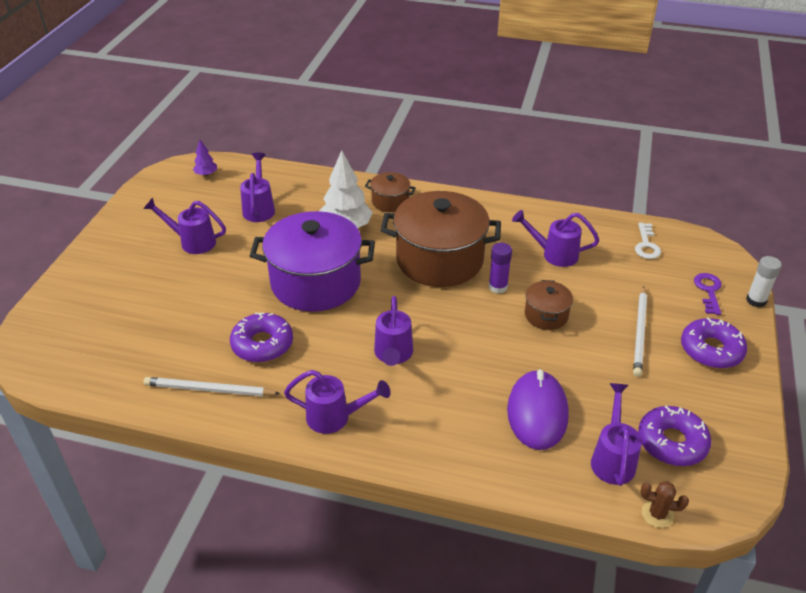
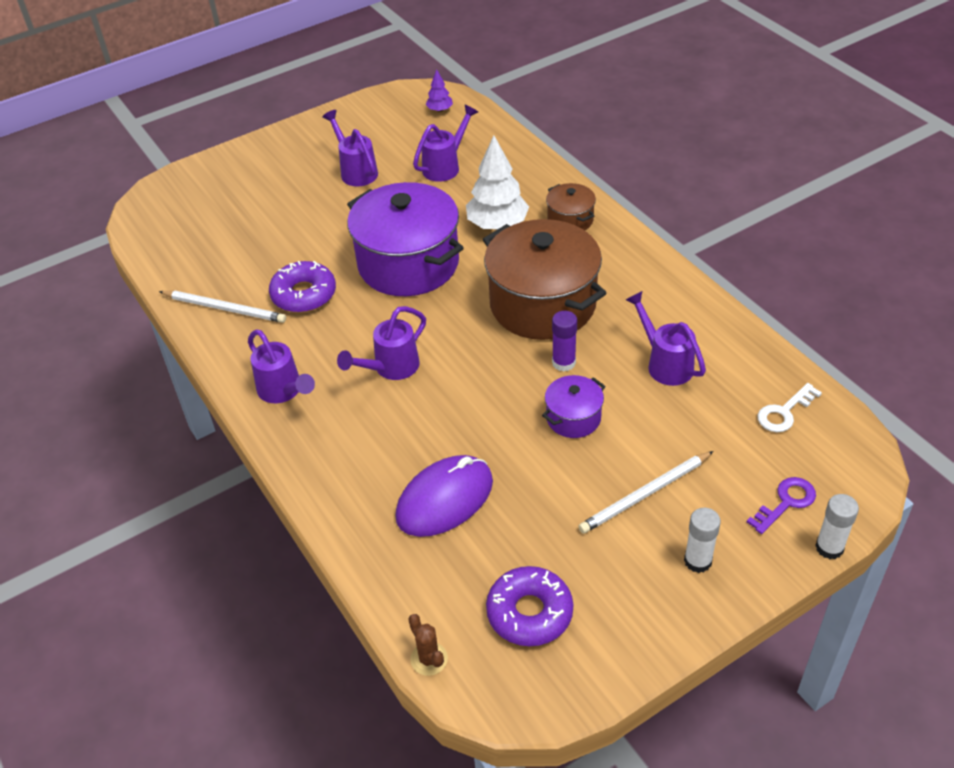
camera: 45 degrees right, 5 degrees up
(209, 390) = (225, 308): white pencil -> white pencil turned 150 degrees clockwise
(546, 315) = (573, 418): brown pot -> purple pot
(612, 458) = (456, 585): purple watering can -> none
(711, 350) = (697, 561): purple donut -> white glue stick

